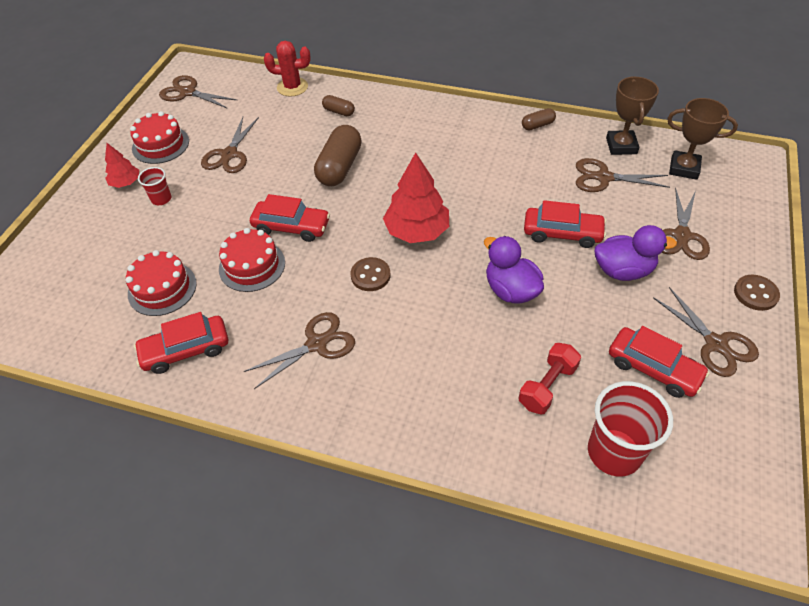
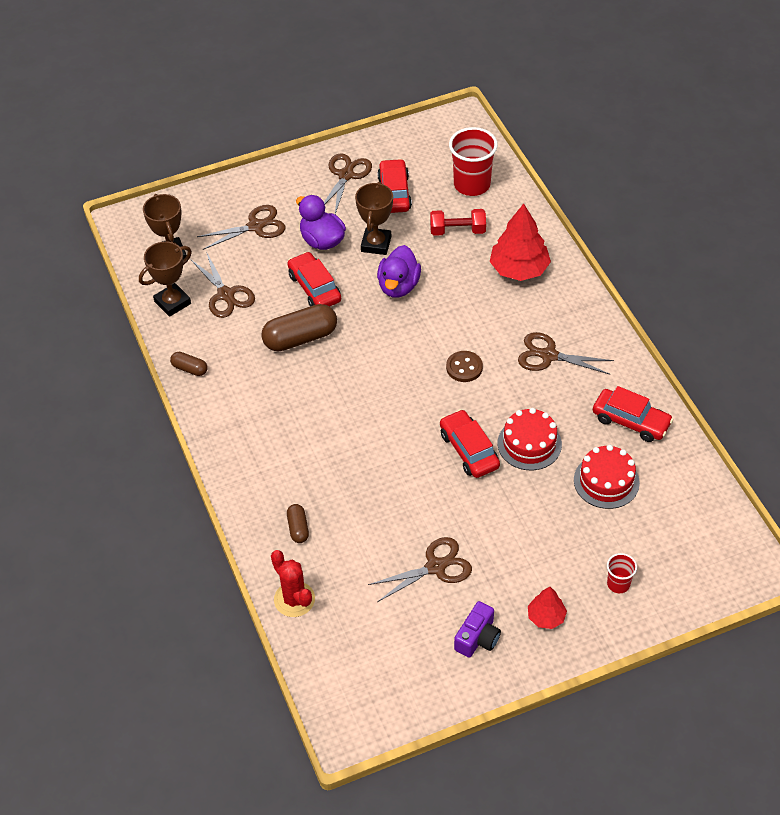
camera: 130 degrees left, 0 degrees up
(160, 145) = (477, 638): red cake -> purple camera
(161, 199) = (534, 569): red cup -> red cup (618, 584)
(188, 92) = (387, 691): brown scissors -> none
(339, 167) = (372, 470): brown capsule -> brown capsule (300, 338)
(417, 231) = (394, 370): red tree -> red tree (519, 269)
(584, 307) = (376, 244): none -> brown trophy
(755, 294) = (281, 173): brown button -> none

